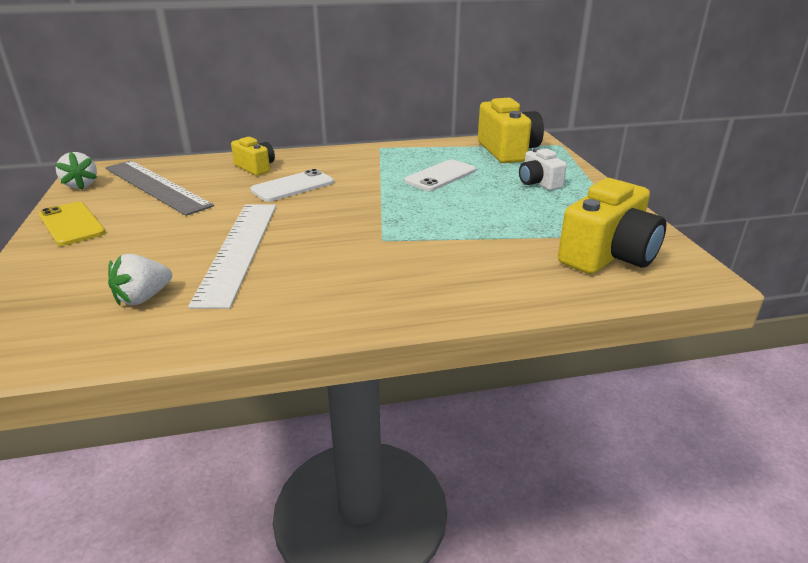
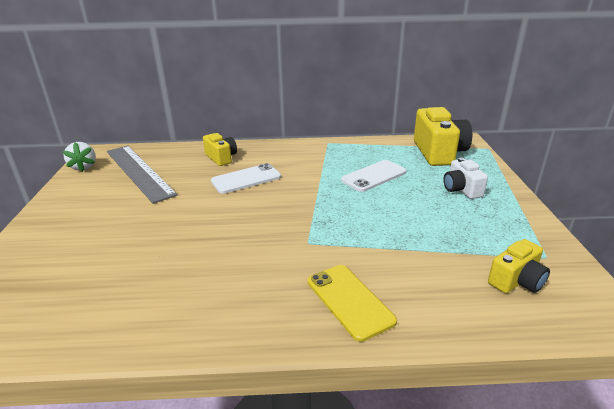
camera: 10 degrees right, 0 degrees up
(71, 224) = (64, 205): yellow phone -> yellow phone (349, 301)
(143, 298) = (93, 289): white strawberry -> none
(239, 250) = (184, 243): white ruler -> none
(608, 256) = (516, 281): yellow camera -> yellow camera, size x0.57

